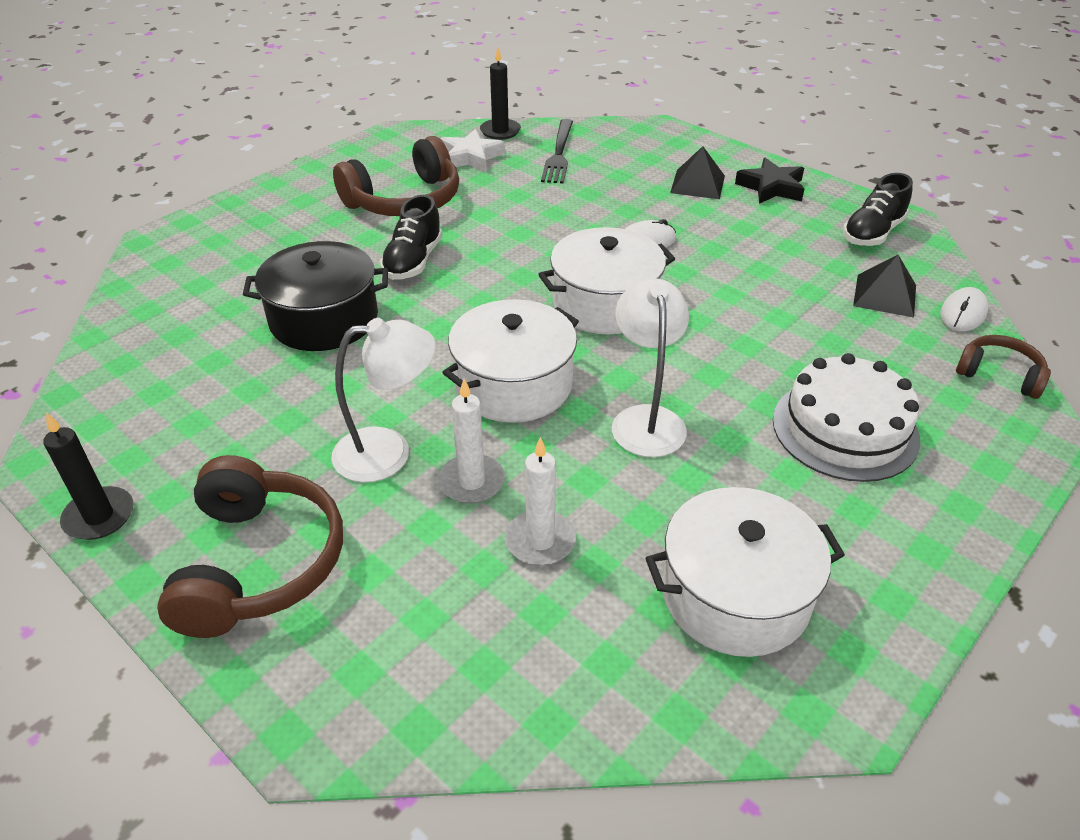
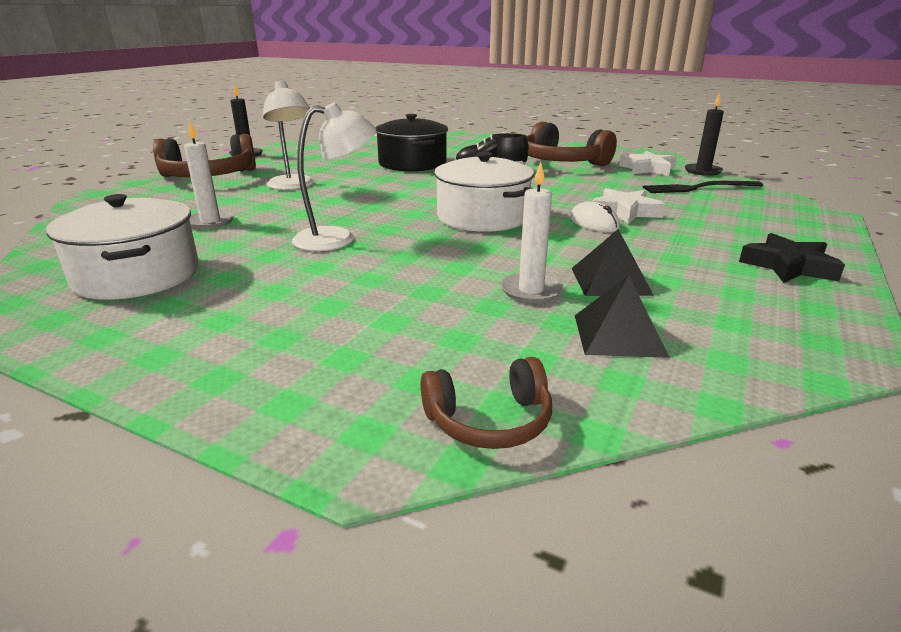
camera: 75 degrees right, 15 degrees down
(471, 482) = (267, 203): white candle -> white candle (531, 290)
(513, 384) = (366, 203): white pot -> none
(619, 215) = (625, 212): none -> white star
(697, 184) = (733, 234): black pyramid -> black pyramid (610, 281)
(845, 429) = (341, 313): white cake -> none
(872, 233) = (770, 327): black shoe -> none
(963, 313) = (630, 394): white mouse -> none
(999, 375) = (489, 420): brown headphones -> brown headphones turned 60 degrees clockwise

